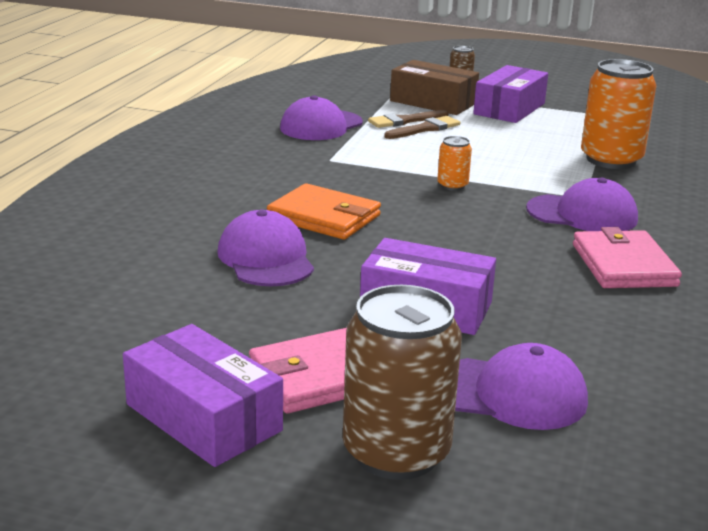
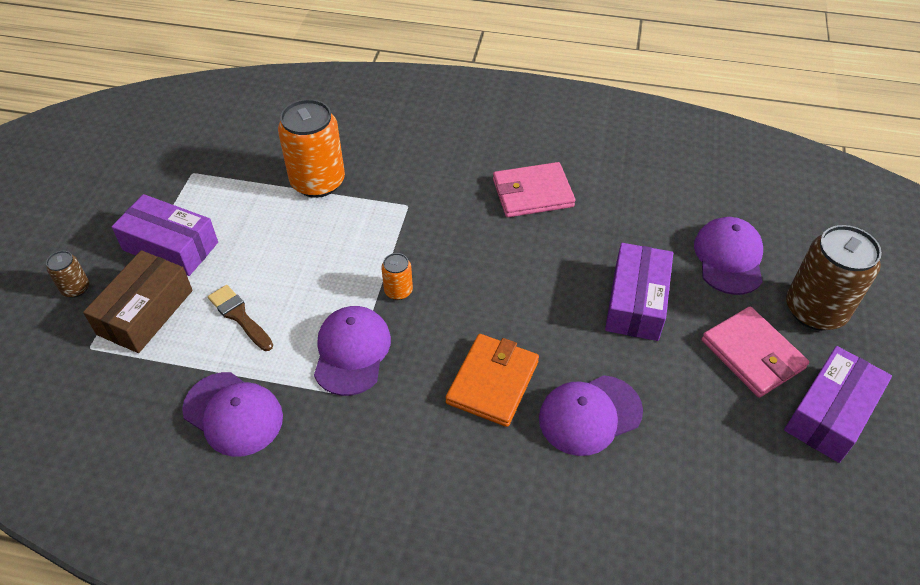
camera: 95 degrees left, 25 degrees up
(405, 121) = (213, 335): brown brush -> none
(582, 214) = (445, 208): purple cap -> purple cap (352, 352)

